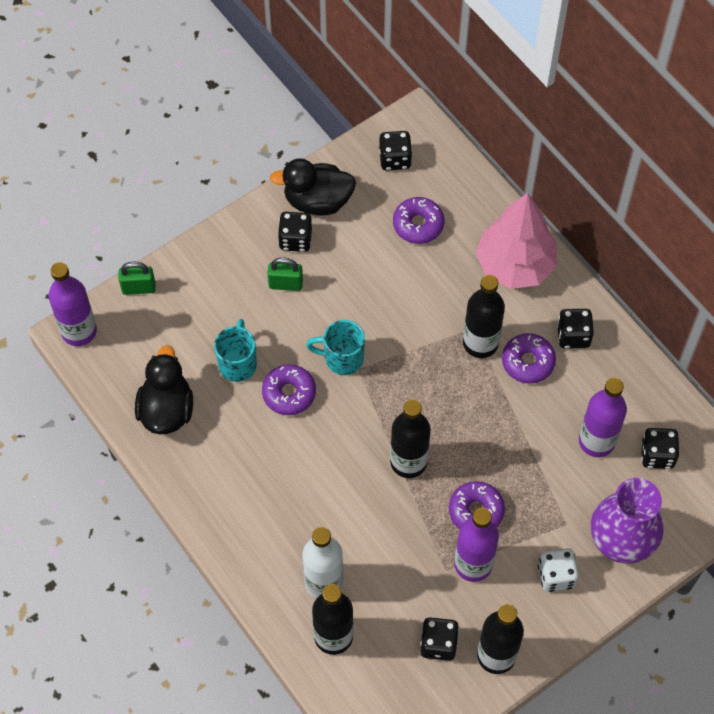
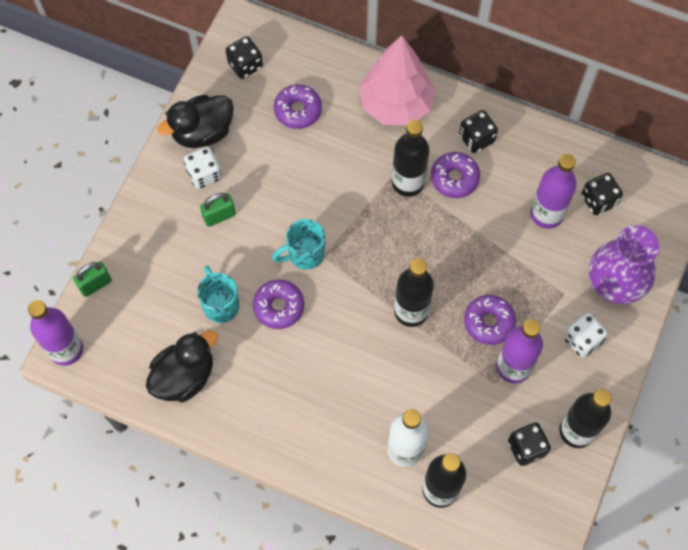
camera: 30 degrees left, 5 degrees up
(166, 410) = (184, 376): black duck -> black duck turned 75 degrees clockwise
(295, 240) = (204, 174): black dice -> white dice

